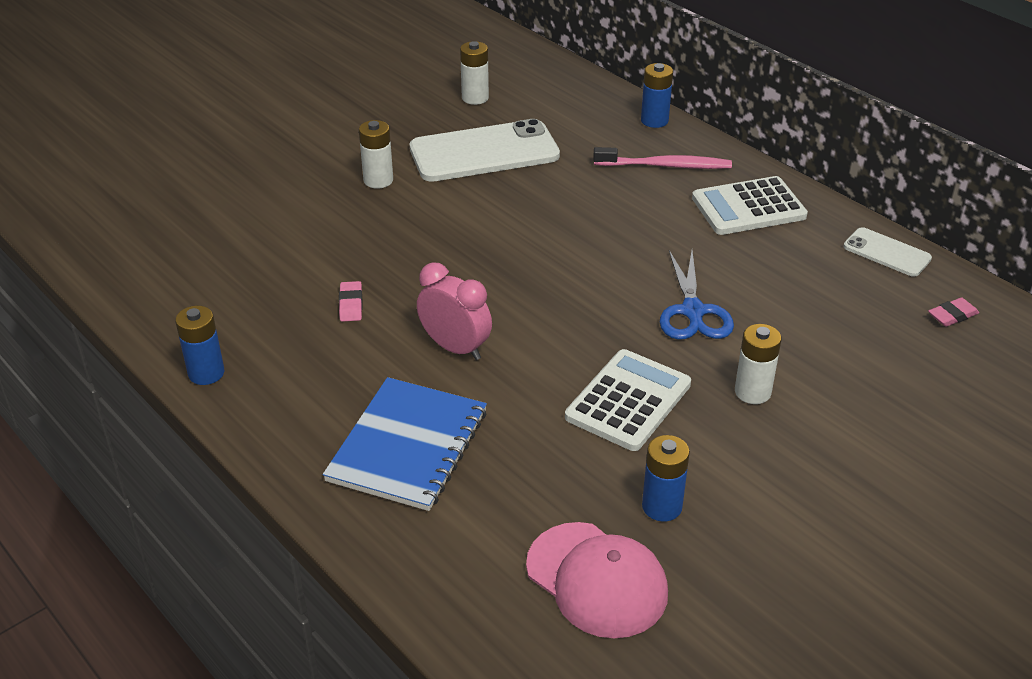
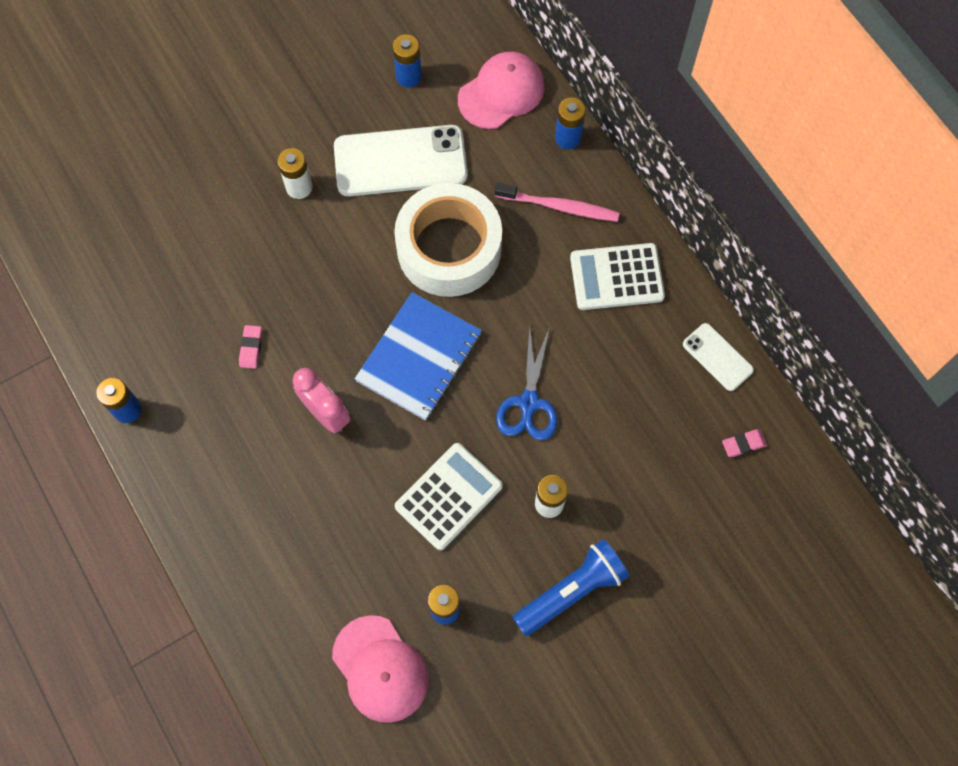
camera: 10 degrees right, 30 degrees up
(408, 446) = (270, 515): blue notebook -> blue notebook (419, 357)
(475, 98) = (408, 76): white battery -> blue battery
(557, 206) = (449, 248): none -> white tape
(574, 99) = (501, 92): none -> pink cap
(815, 467) = (572, 591): none -> blue flashlight

